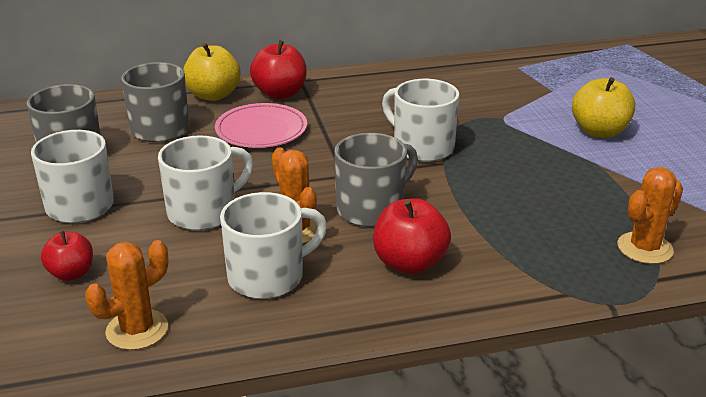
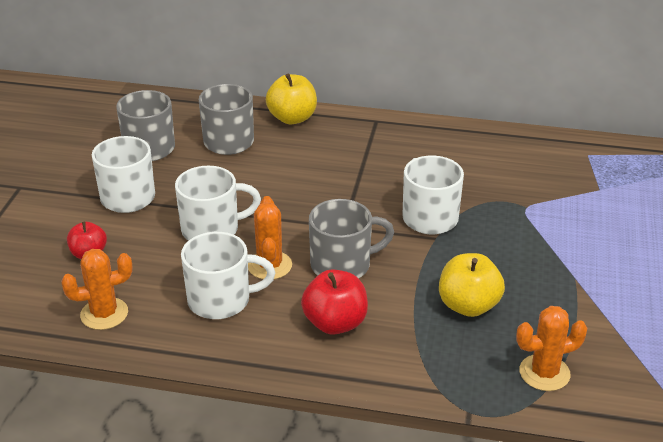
camera: 25 degrees right, 5 degrees up
(261, 130) = (307, 164): pink plate -> none
(280, 93) = (348, 130): red apple -> none
(599, 132) = (606, 246): yellow apple -> yellow apple (468, 305)

